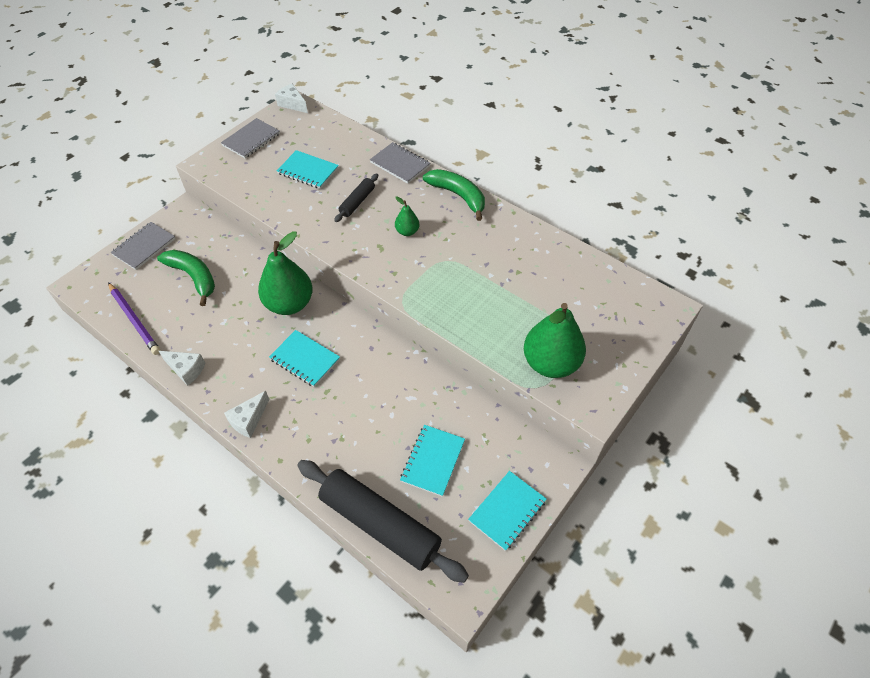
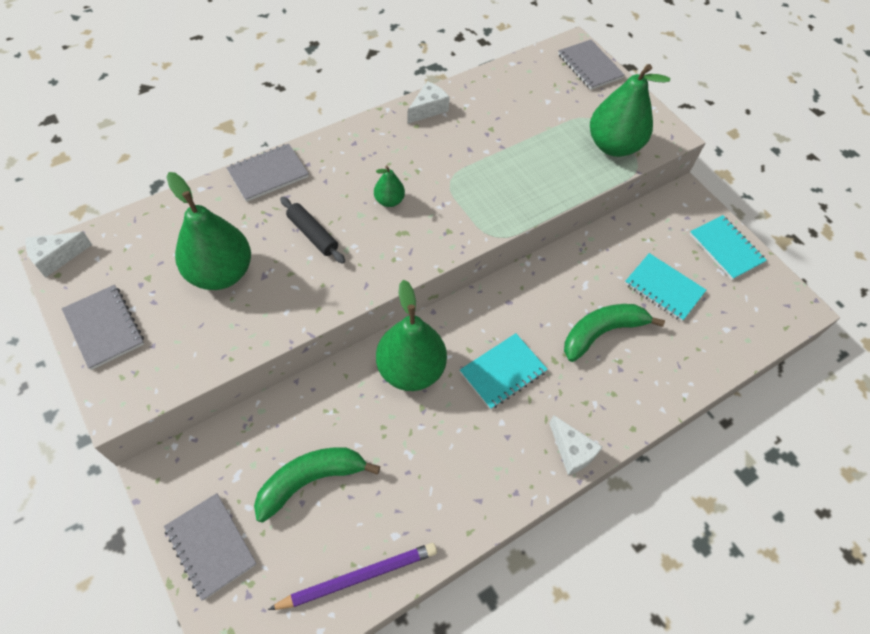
camera: 75 degrees left, 5 degrees up
(186, 370) = (473, 514): white cheese -> white cheese (428, 109)
(308, 171) = (221, 273): turquoise notebook -> green pear
(380, 524) = (724, 352): black rolling pin -> none
(458, 196) = (355, 138): green banana -> green banana (601, 332)
(647, 324) = (589, 66): none -> grey notebook

